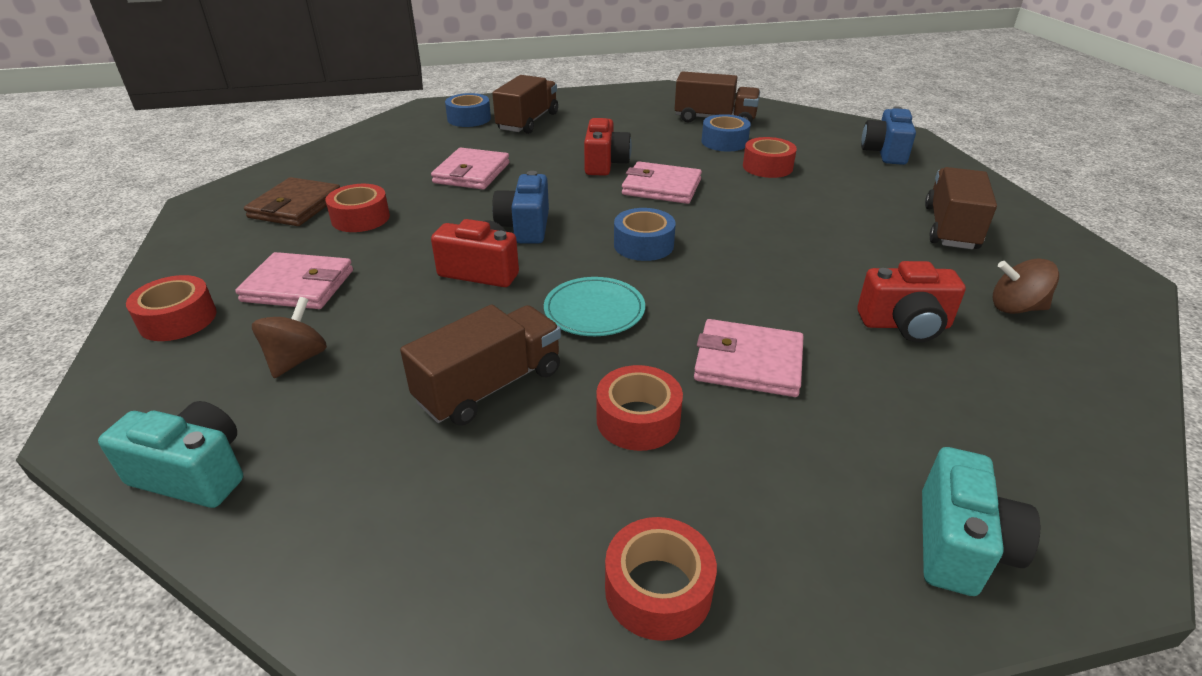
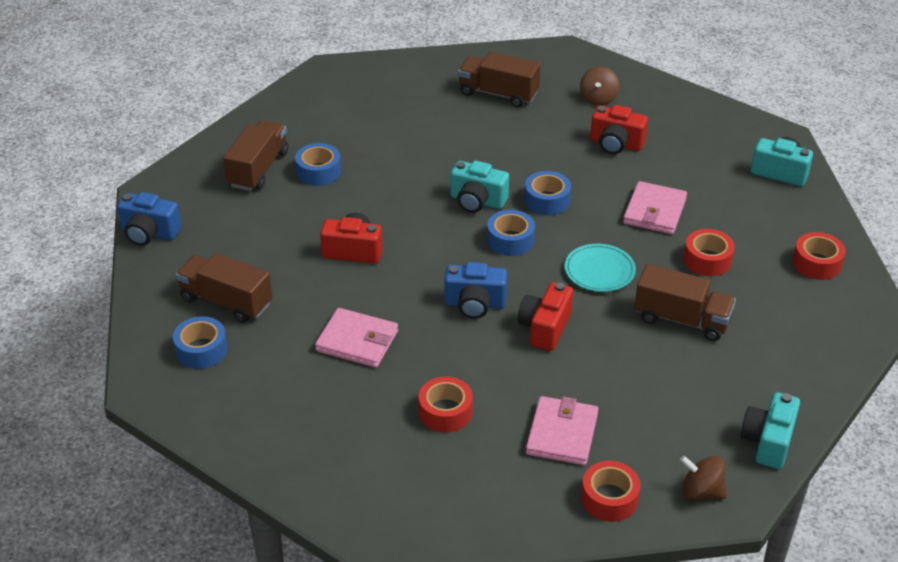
camera: 85 degrees left, 5 degrees up
(296, 206) = (414, 464): brown wallet -> none
(297, 359) = (658, 416): brown spinning top -> brown spinning top (701, 491)
(490, 386) = (682, 319): brown truck -> brown truck turned 150 degrees clockwise
(661, 187) = (410, 221): pink wallet -> none
(712, 222) = (477, 201): none -> turquoise camera
(734, 268) = (547, 200): none -> blue tape
(767, 167) = (380, 156): red tape -> none
(884, 153) = (364, 89): blue camera -> blue camera (149, 233)
(905, 325) = (616, 144): red camera -> red camera turned 105 degrees clockwise

